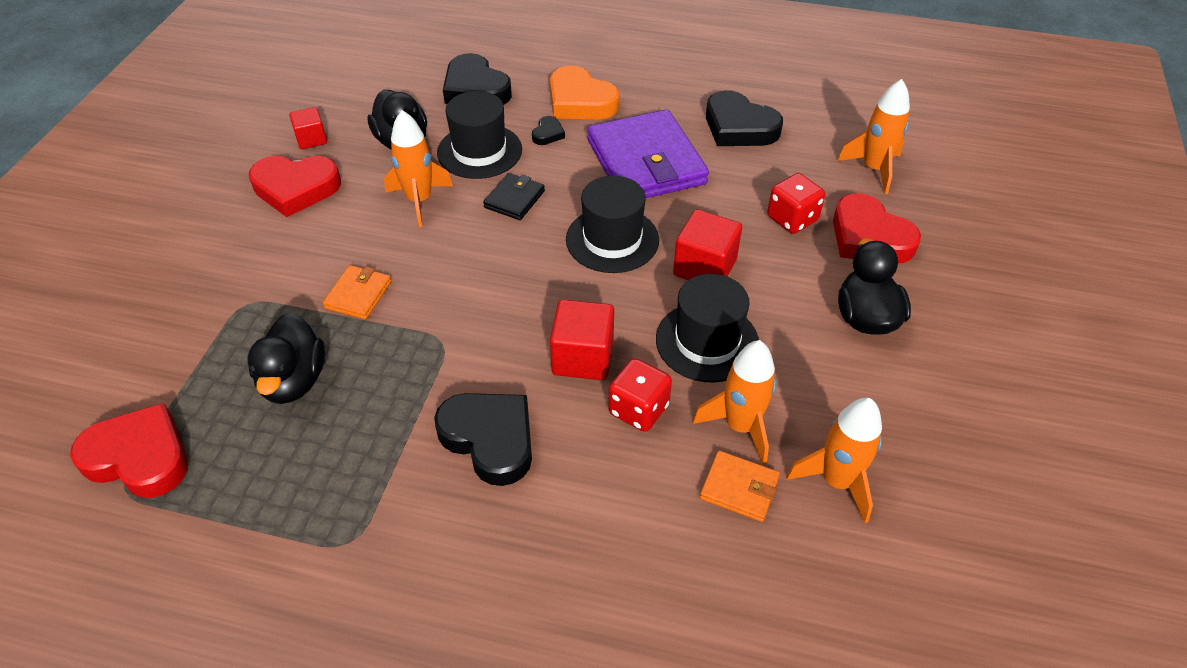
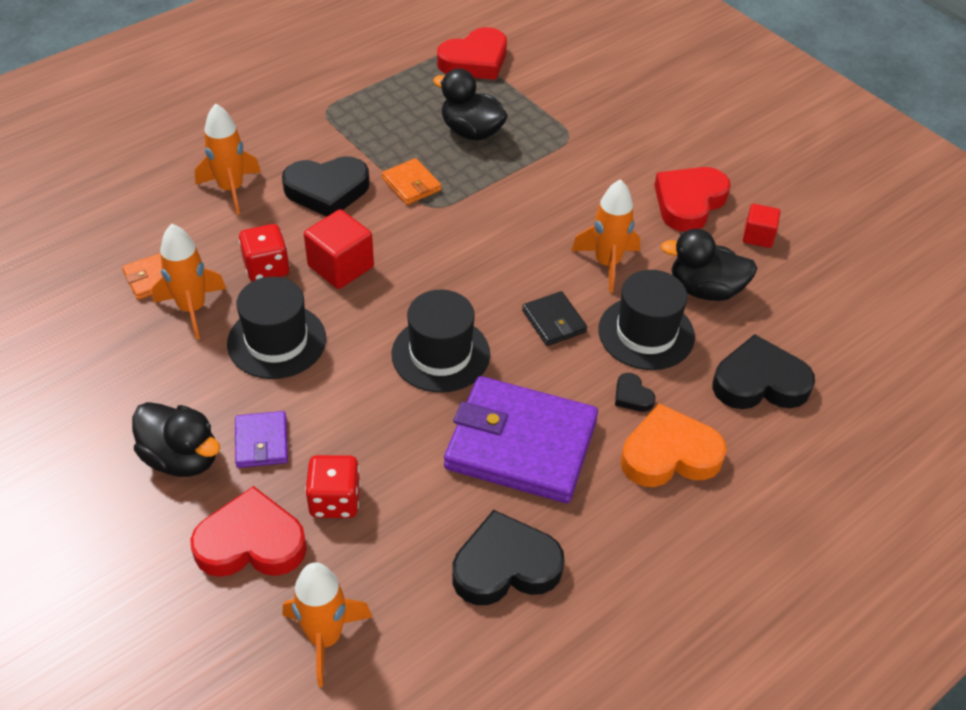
camera: 125 degrees right, 0 degrees up
(358, 295) = (524, 188): orange wallet -> orange wallet (411, 184)
(704, 267) = (347, 392): red cube -> none
(799, 284) = (262, 442): none -> purple wallet
(836, 481) = (98, 327): orange rocket -> orange rocket (231, 189)

